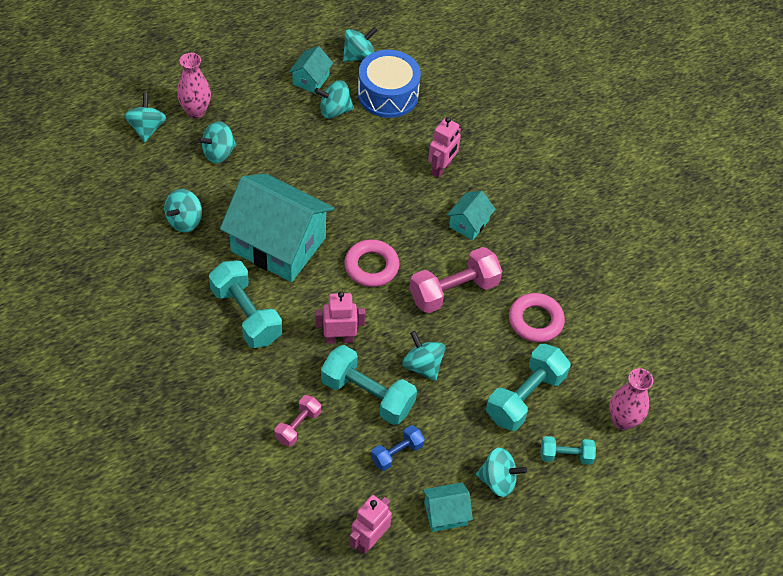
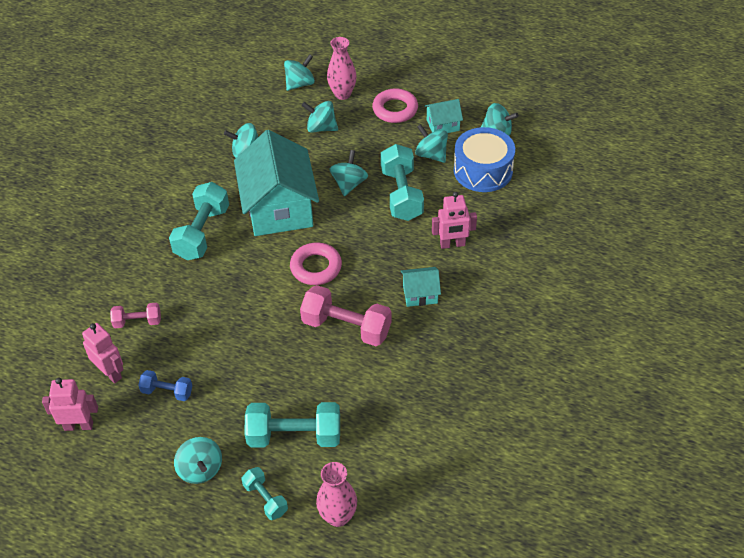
camera: 55 degrees right, 5 degrees down
(339, 338) = (234, 293): pink robot -> pink robot (110, 373)
(367, 395) = (201, 341): turquoise dumbbell -> turquoise dumbbell (401, 194)
(422, 366) = (259, 355): turquoise spinning top -> turquoise spinning top (349, 184)
(445, 513) = (141, 456): turquoise house -> none
(535, 321) = (374, 395): pink ring -> pink ring (395, 109)

